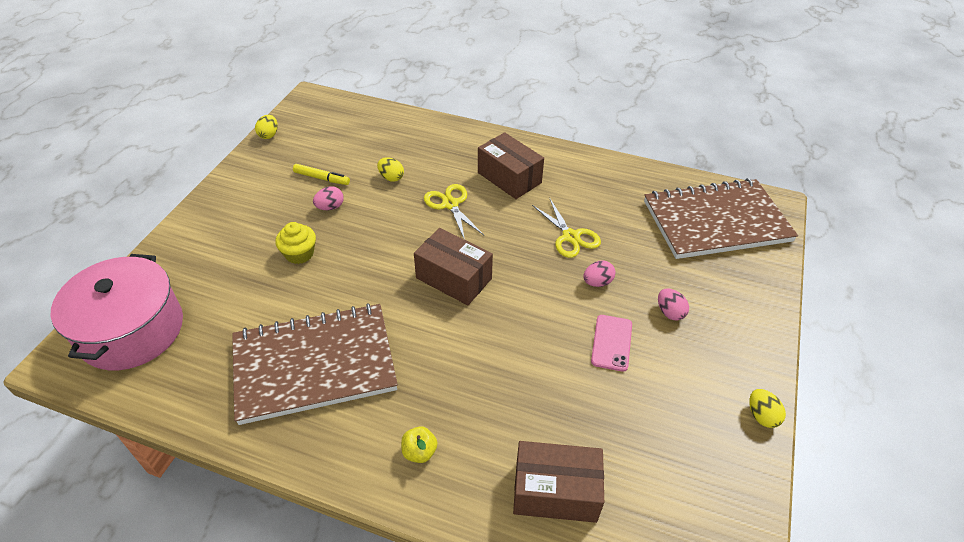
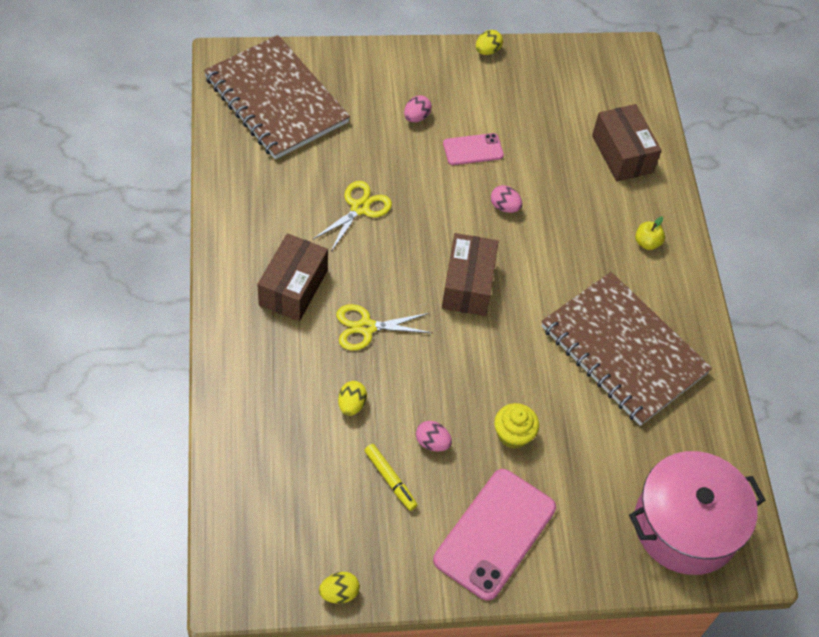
camera: 120 degrees left, 10 degrees up
(237, 214) = (494, 533): none -> pink phone
(321, 178) = (390, 479): yellow marker -> yellow marker turned 150 degrees clockwise
(450, 204) = (366, 327): yellow scissors -> yellow scissors turned 45 degrees clockwise
(597, 282) = (409, 174): pink egg -> pink egg (504, 207)

